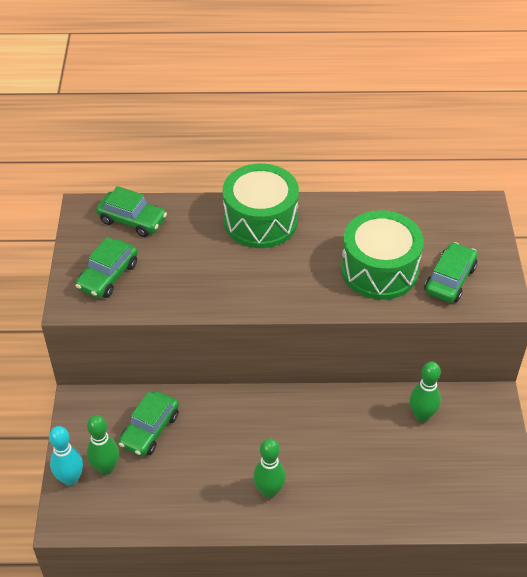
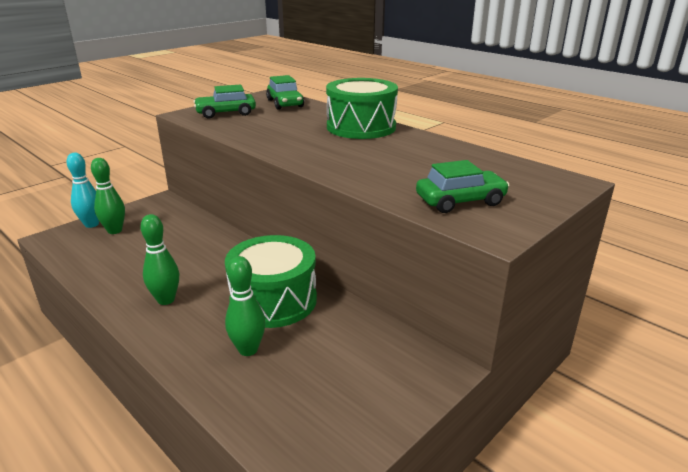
camera: 45 degrees right, 20 degrees down
(149, 430) = (168, 229): green car -> none
(379, 270) = (404, 173): green drum -> green drum (273, 300)
(422, 415) = (354, 334): green bowling pin -> green bowling pin (248, 349)

